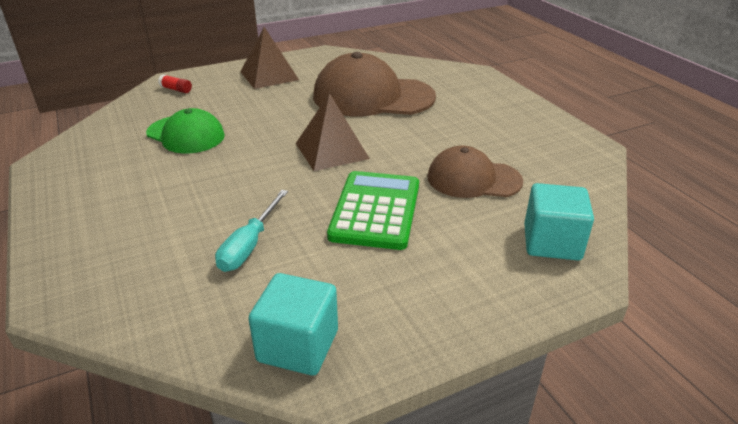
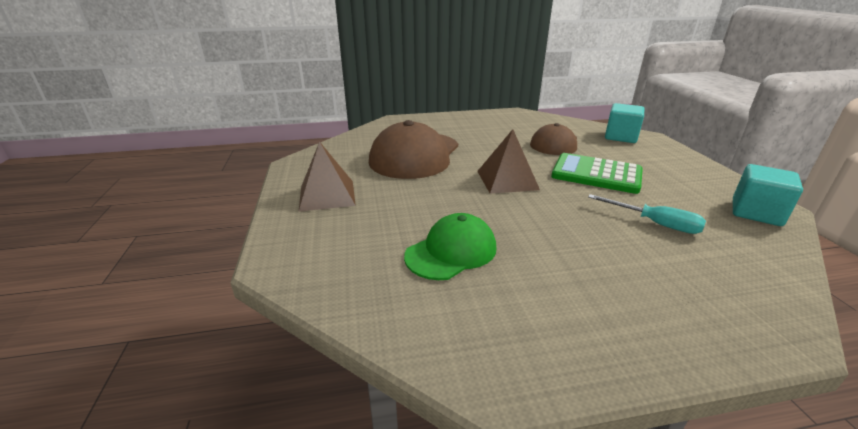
camera: 75 degrees left, 5 degrees down
(176, 89) = (314, 258): red glue stick -> none

